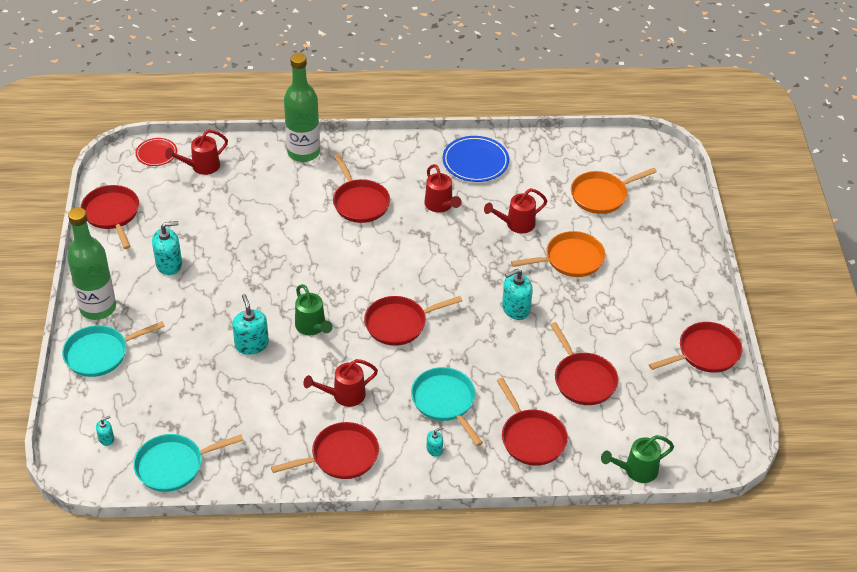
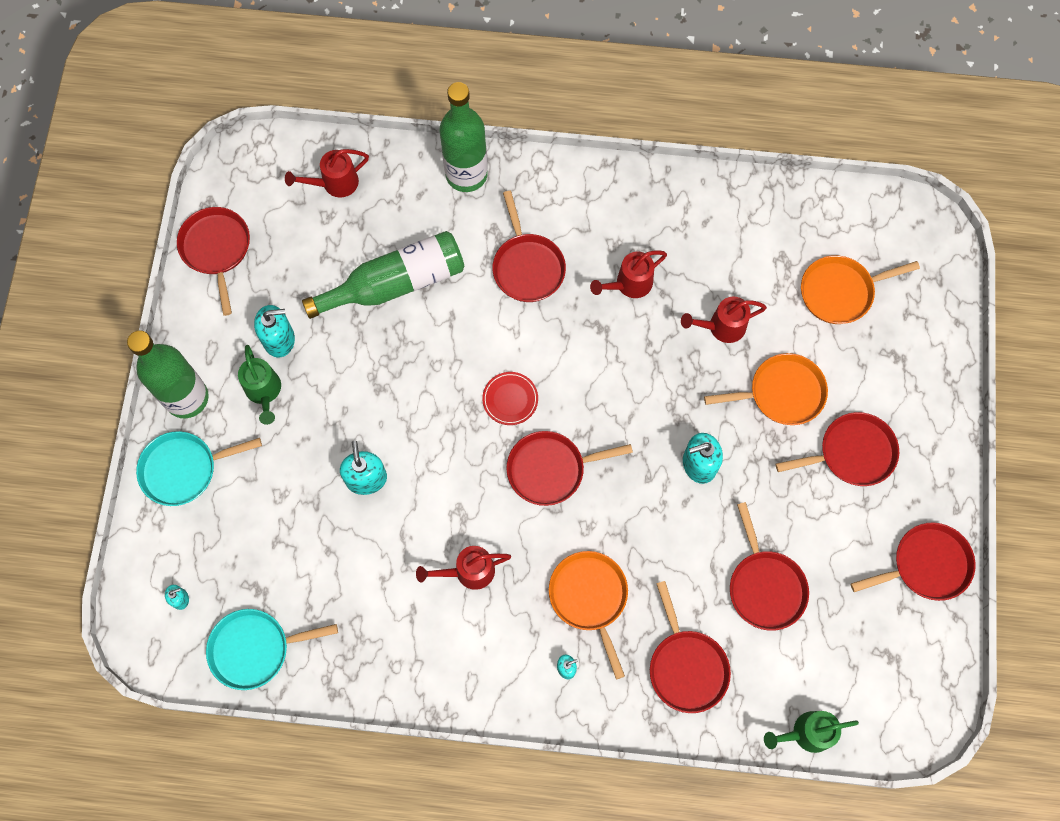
camera: 10 degrees right, 25 degrees up
(156, 154) = (280, 155): red plate -> red plate (510, 399)
(258, 222) = (395, 283): none -> green bottle
(312, 327) = (443, 461): green watering can -> green watering can (264, 392)
(341, 456) = (453, 662): red pan -> red pan (852, 453)
(440, 205) = (629, 284): red watering can -> red watering can turned 75 degrees clockwise
(445, 402) = (590, 598): turquoise pan -> orange pan
(475, 162) = (685, 216): blue plate -> none

